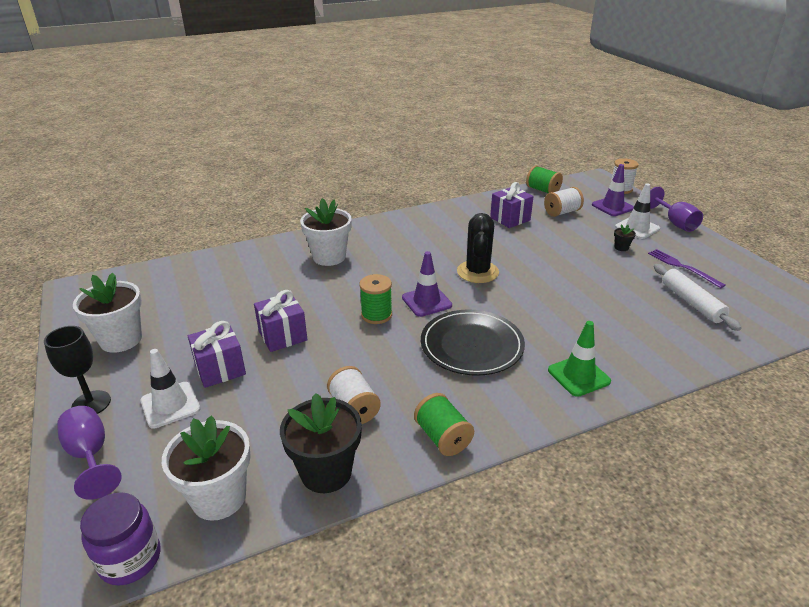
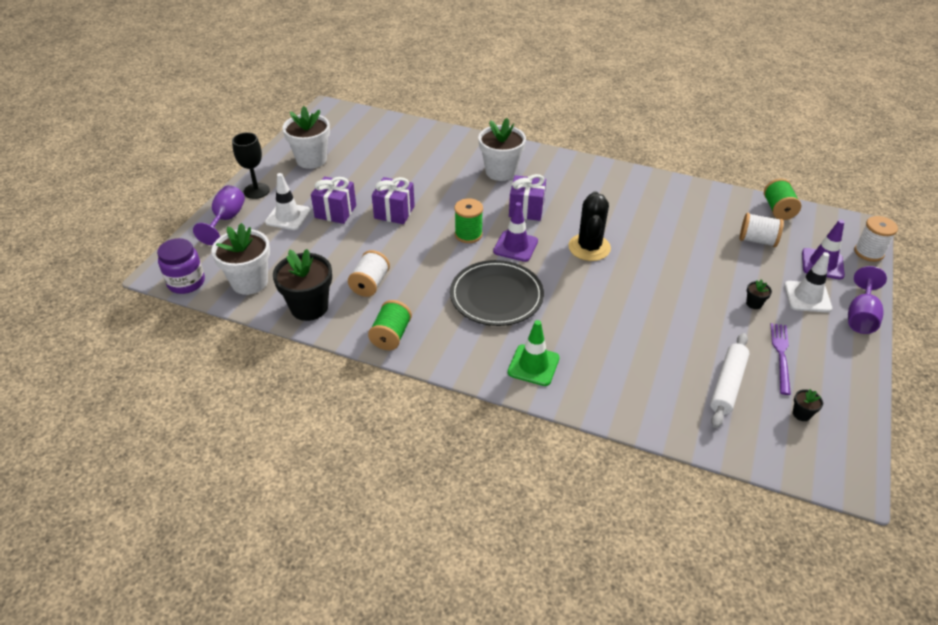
camera: 45 degrees right, 10 degrees up
(477, 272) = (589, 247): black cactus -> black cactus turned 45 degrees counterclockwise
(510, 219) = (695, 219): purple gift -> purple gift (526, 209)
(747, 292) = (801, 414): none -> black flower pot

